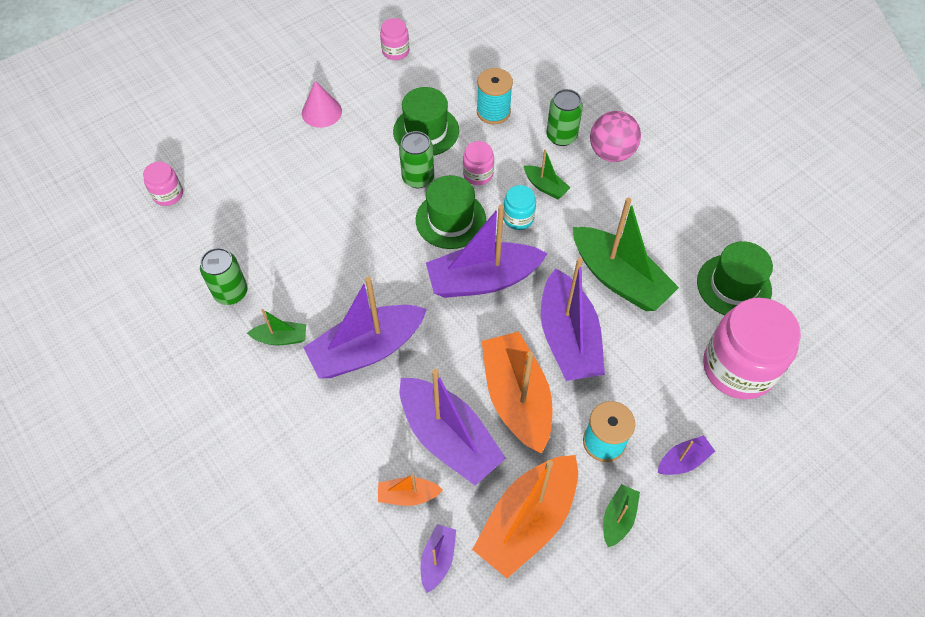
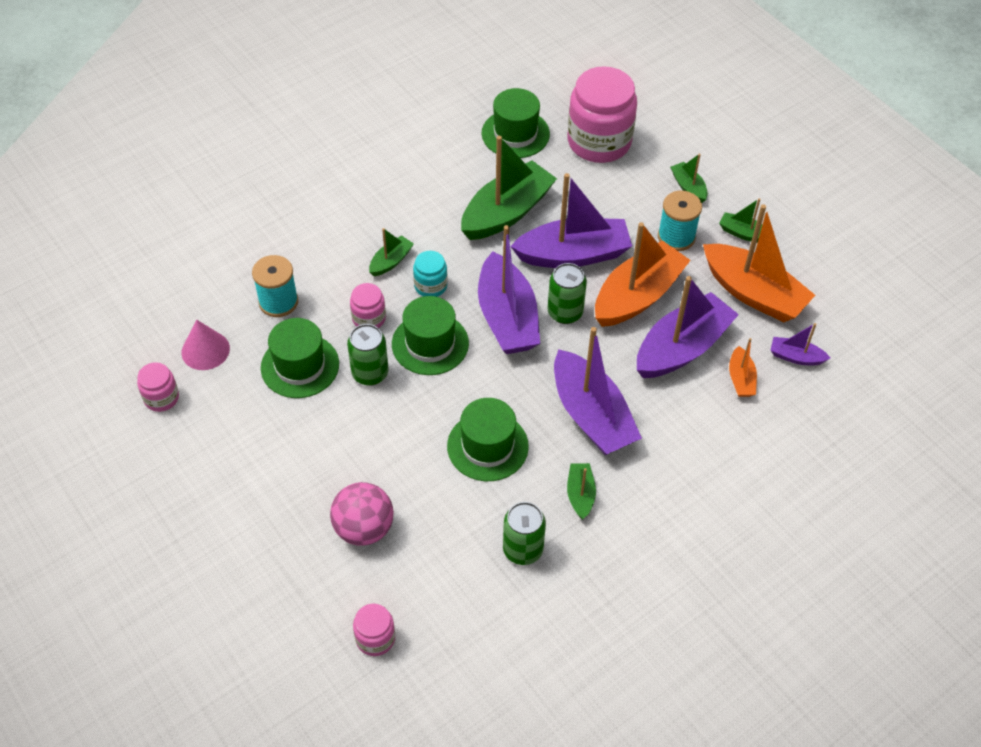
camera: 90 degrees left, 5 degrees down
(321, 112) = (255, 474): pink cone -> pink cone (205, 350)
(337, 265) = (487, 446): none -> green hat
(516, 398) = (638, 296): orange boat -> orange boat turned 150 degrees clockwise
(561, 136) = (322, 244): green can -> green can (565, 312)
(611, 153) = (349, 205): pink ball -> pink ball (364, 528)
(683, 460) = (688, 187): purple boat -> green boat

